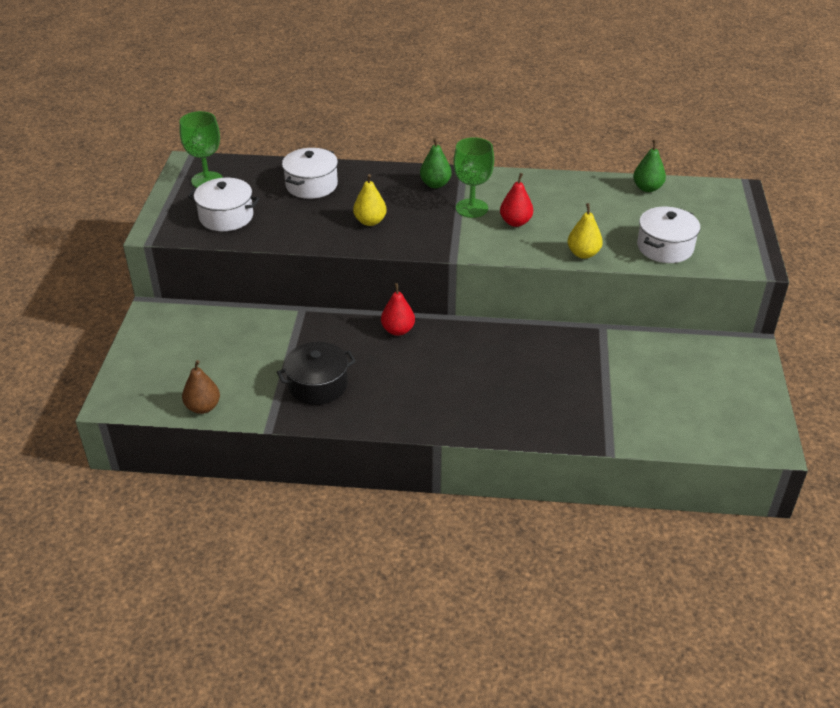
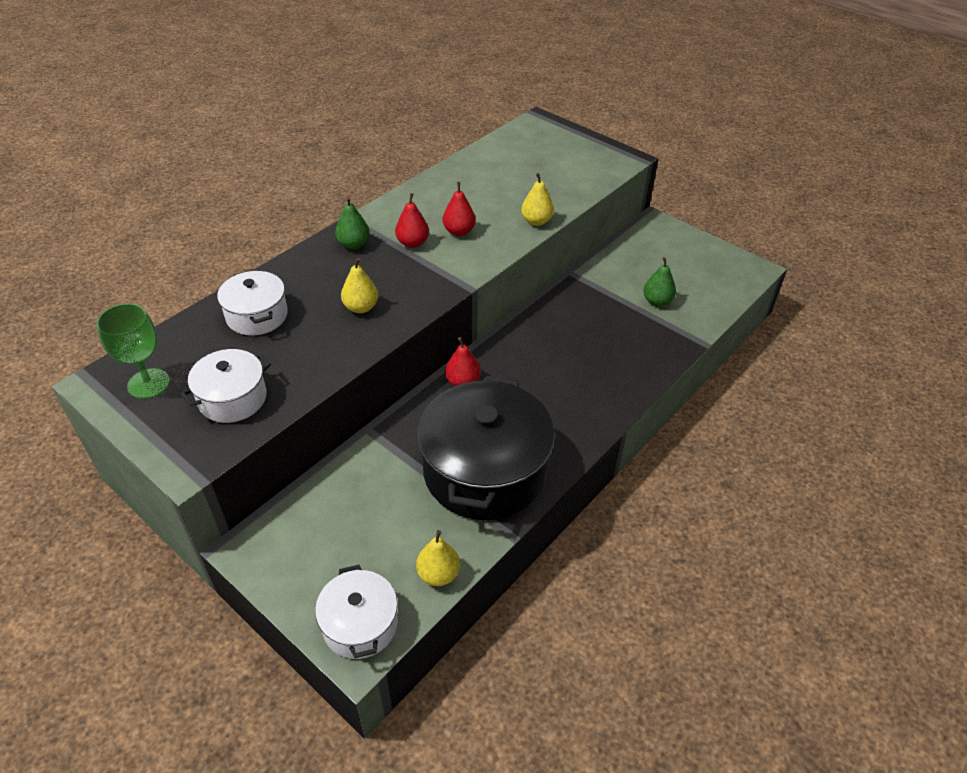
camera: 55 degrees left, 5 degrees up
(203, 407) = (438, 574): brown pear -> yellow pear
(318, 385) = (485, 471): black pot -> black pot, size x1.92
(471, 208) = (412, 243): green goblet -> red pear
(647, 188) = (490, 152): green pear -> green pear (657, 301)
(665, 247) = (569, 183): white pot -> white pot (360, 624)

